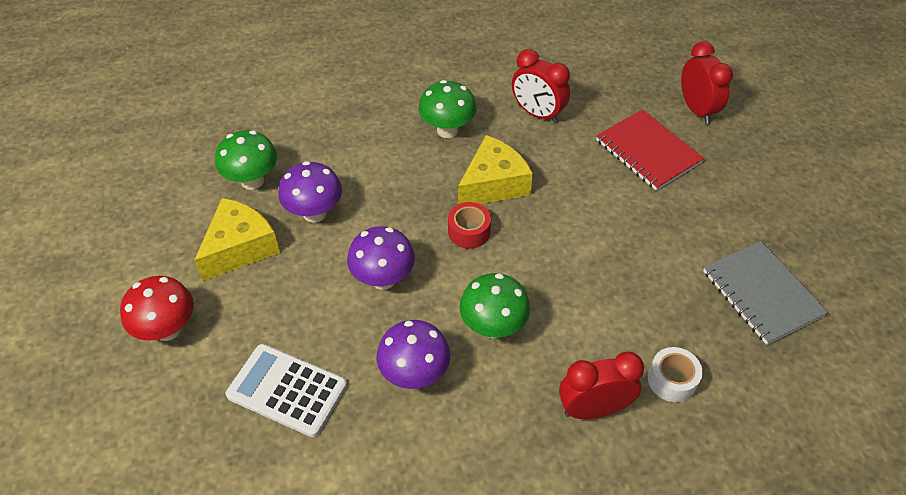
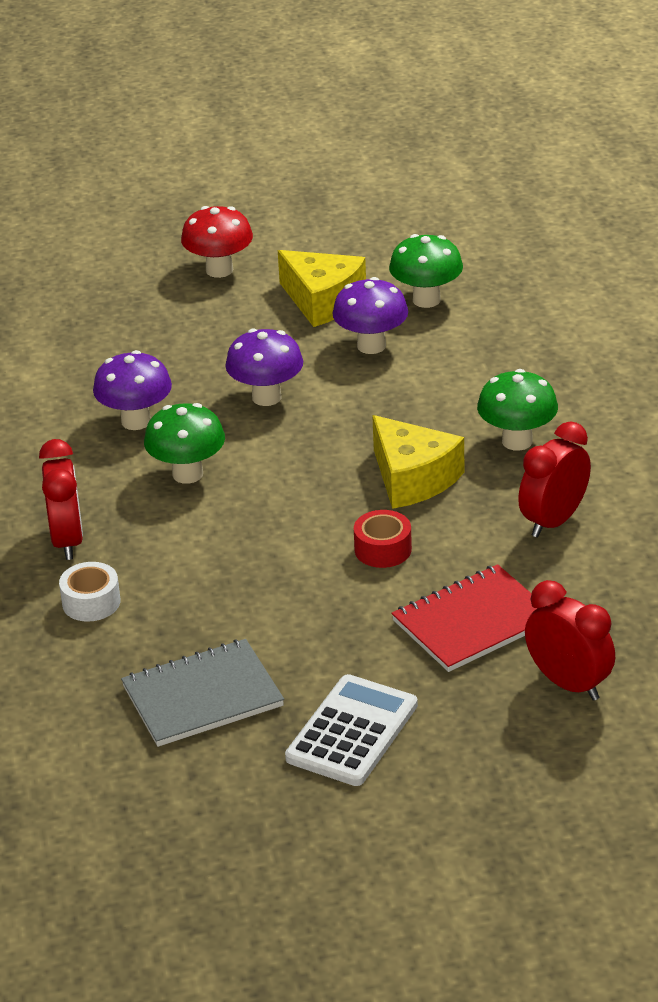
camera: 95 degrees right, 15 degrees down
(287, 390) = (133, 344): white calculator -> white calculator (352, 732)
(469, 231) = (333, 458): red tape -> red tape (383, 549)
(696, 110) = (568, 684): red clock -> red clock turned 120 degrees counterclockwise

